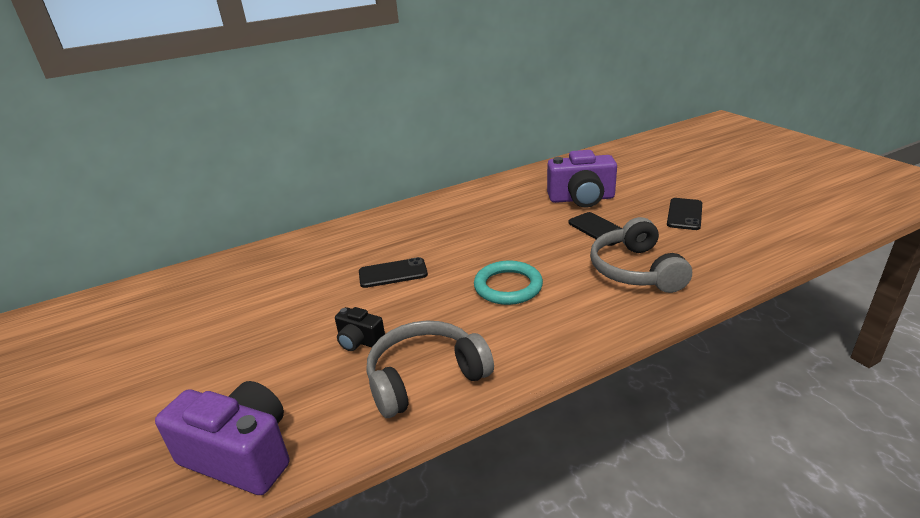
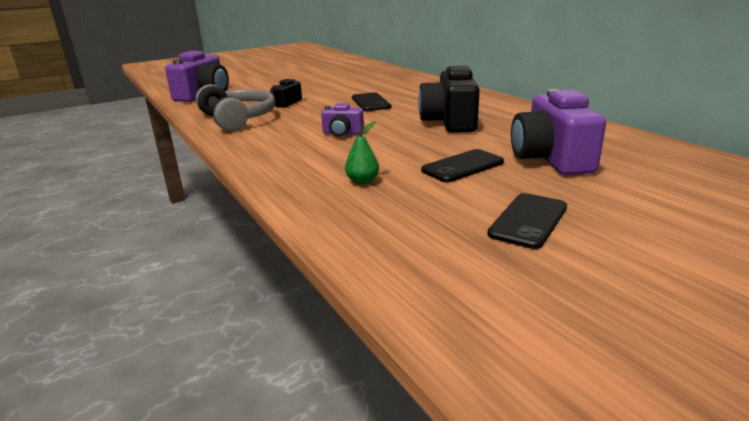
camera: 85 degrees right, 5 degrees down
(484, 230) = (449, 122): none -> black camera
(508, 286) = (342, 133): turquoise ring -> purple camera
(635, 270) = (362, 181): grey headphones -> green pear
(684, 214) = (528, 221): black phone -> black phone turned 75 degrees counterclockwise

